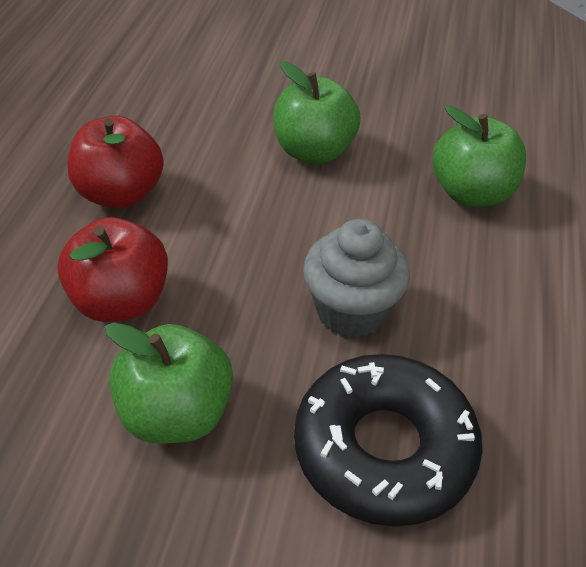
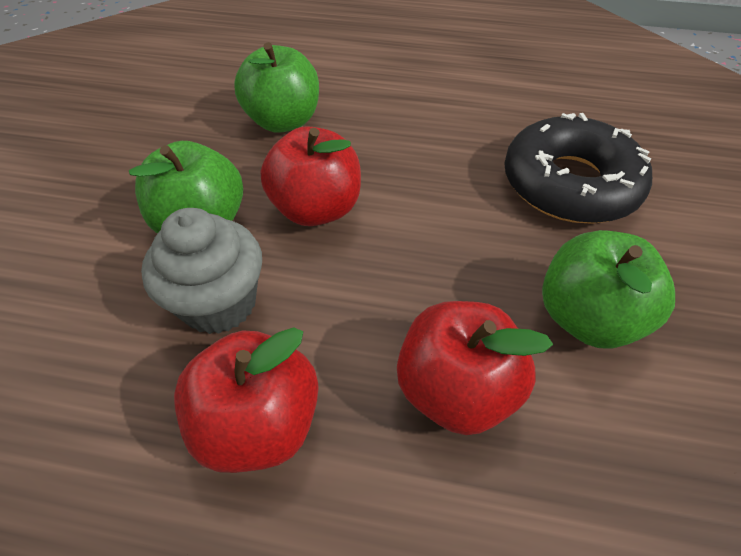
camera: 90 degrees left, 5 degrees up
(334, 219) = (316, 209): none -> red apple
(351, 311) = (436, 199): grey cupcake -> grey cupcake (219, 303)

